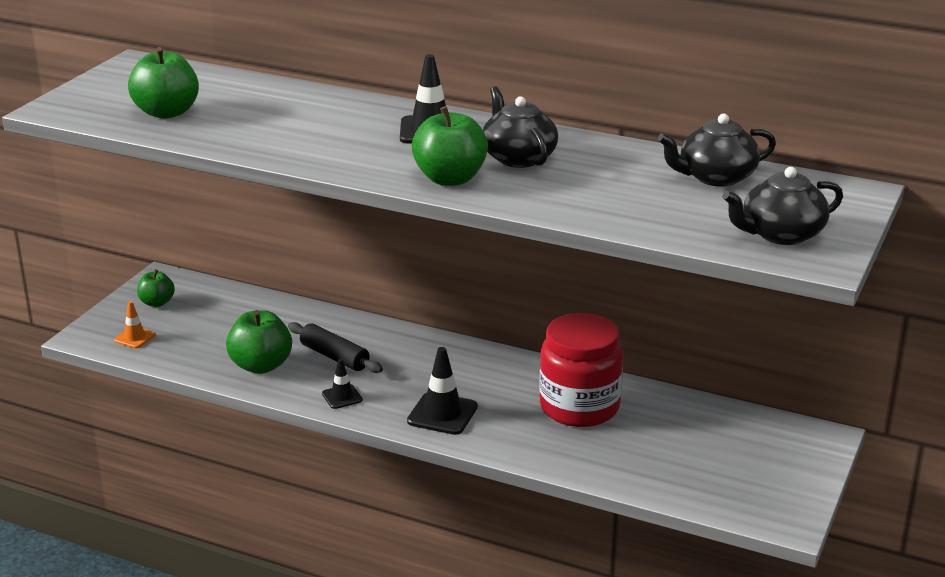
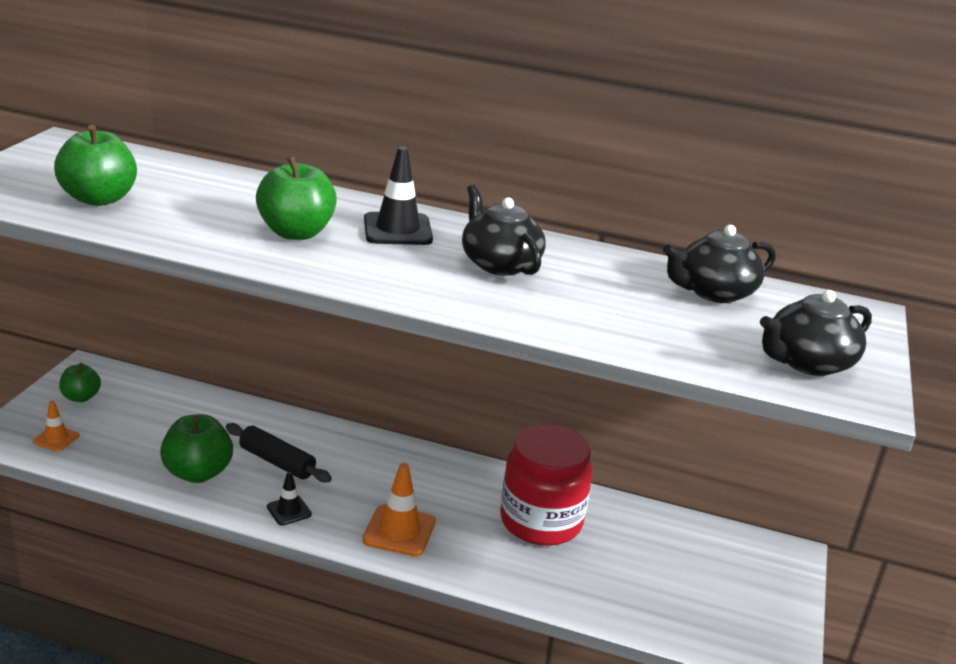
camera: 10 degrees left, 0 degrees up
(442, 414) = (399, 531): black traffic cone -> orange traffic cone
(450, 179) = (430, 287): green apple -> green apple (296, 233)

